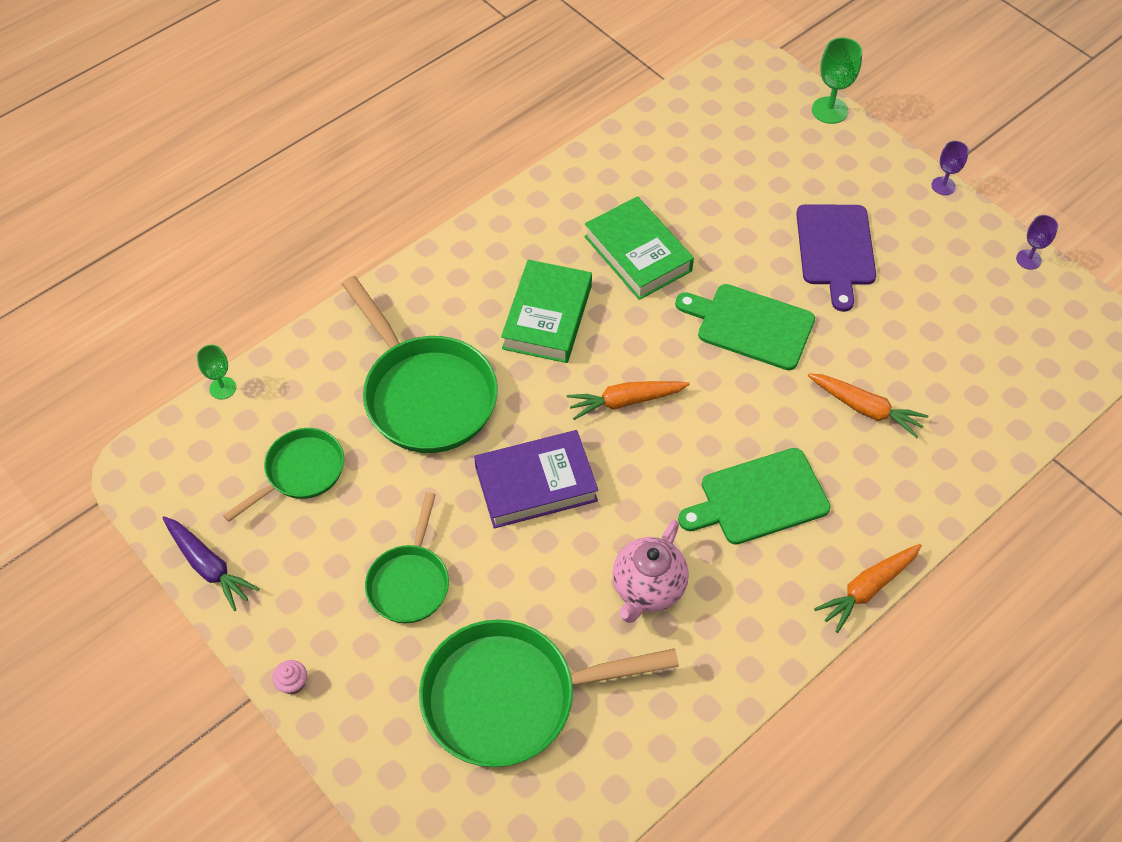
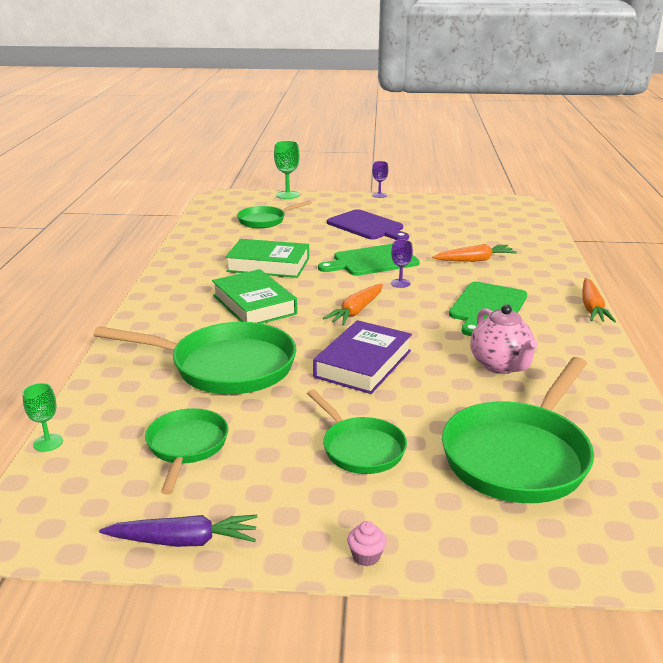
camera: 45 degrees left, 30 degrees down
(735, 156) = (265, 220): none -> green pan
(1028, 259) = (452, 199): purple goblet -> purple goblet (400, 283)

